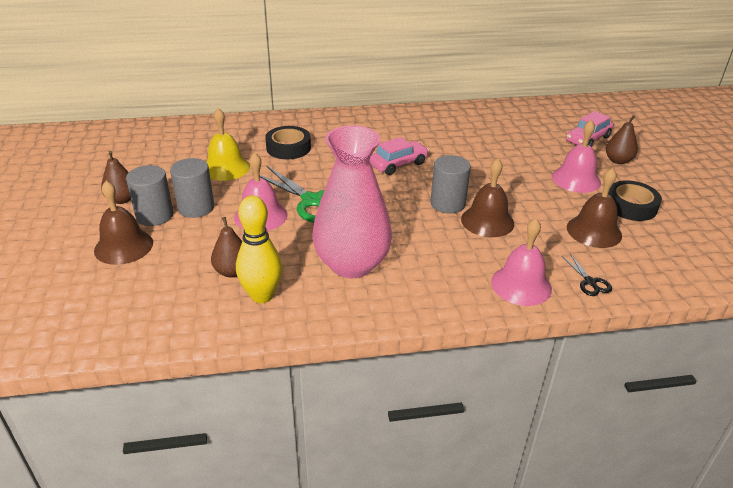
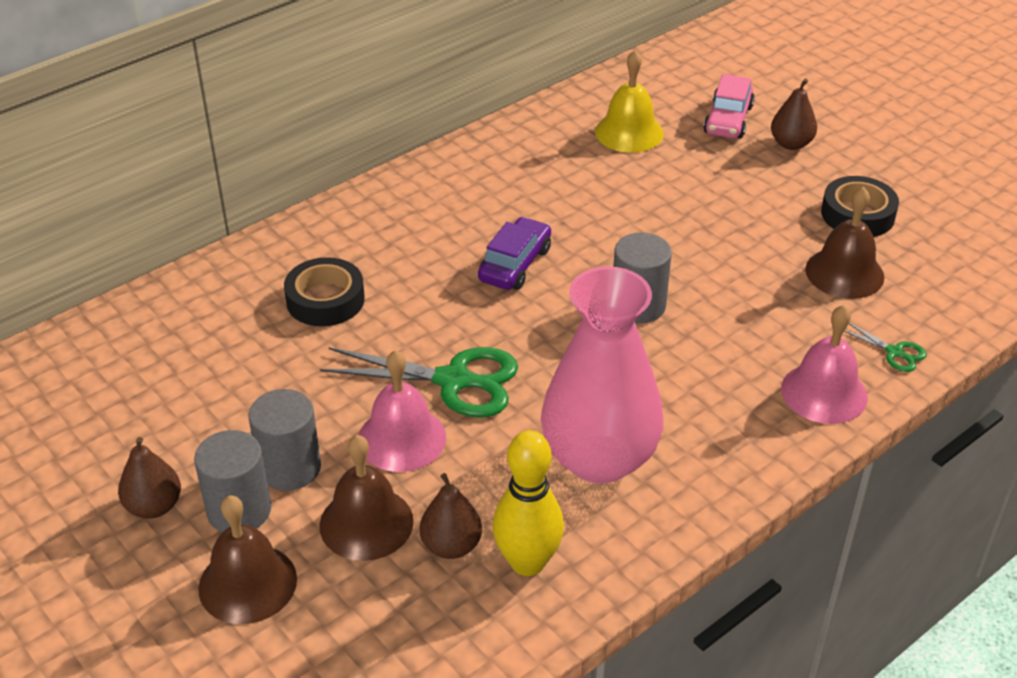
camera: 30 degrees left, 5 degrees up
(226, 167) = (263, 377): yellow bell -> yellow bell (629, 132)
(398, 164) = (515, 264): pink car -> purple car
(487, 221) = (710, 312): brown bell -> brown bell (366, 523)
(576, 179) = (764, 197): pink bell -> none
(589, 282) = (894, 352): black scissors -> green scissors

